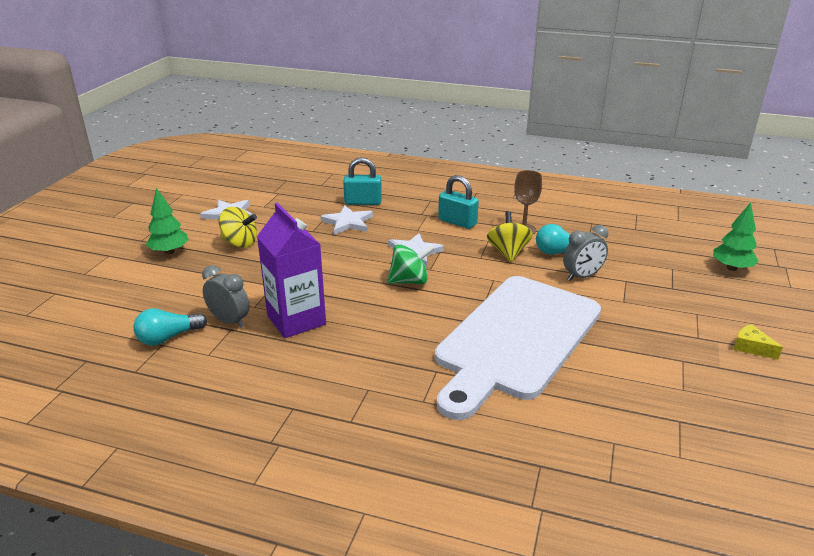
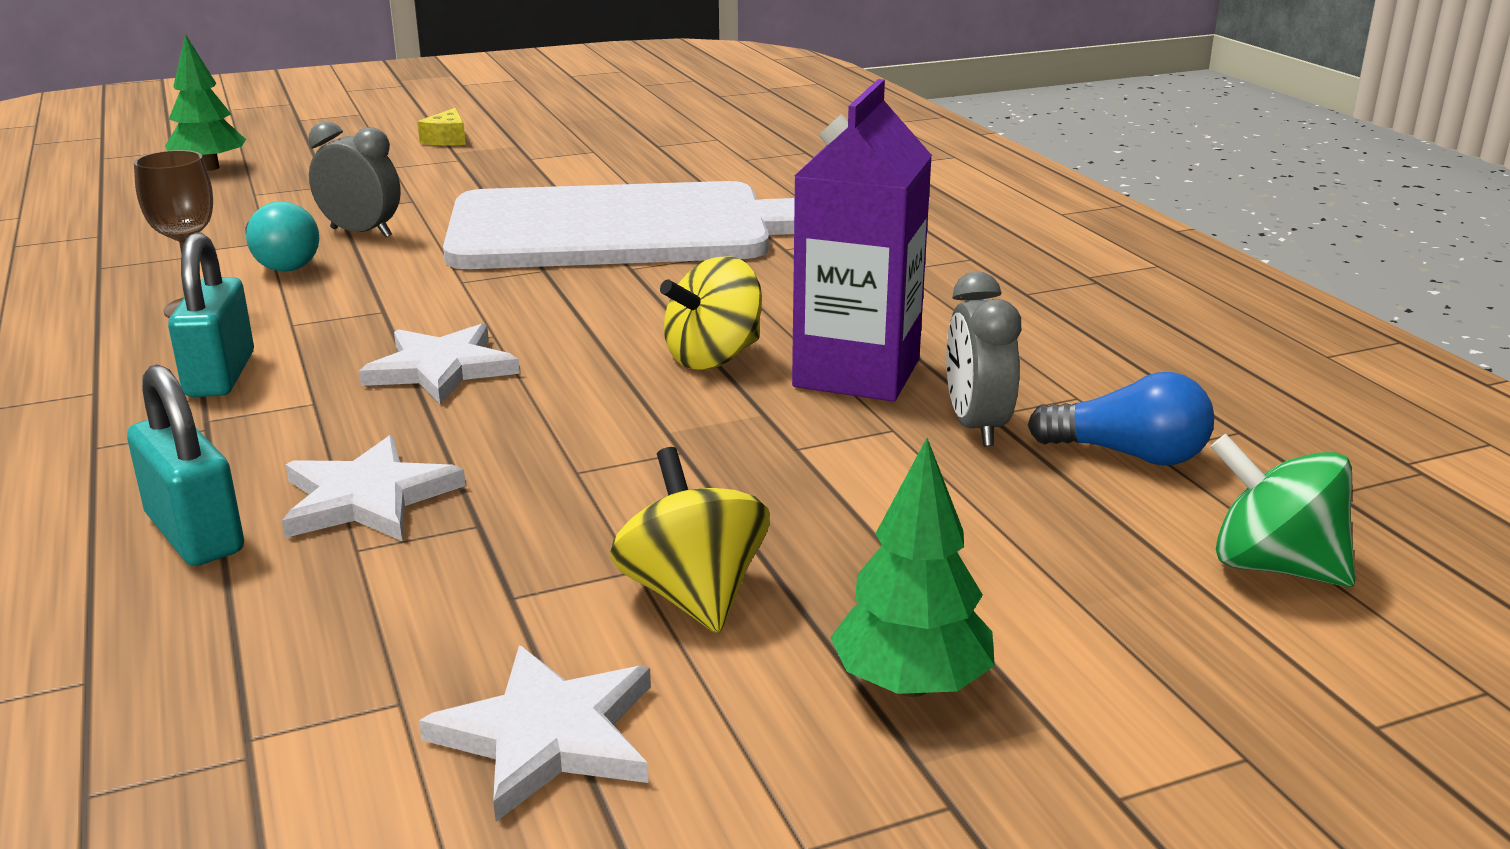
camera: 130 degrees left, 5 degrees down
(168, 337) = (1128, 455): turquoise light bulb -> blue light bulb
(409, 281) = (568, 335): green spinning top -> green spinning top (1273, 566)
(508, 252) = (330, 296): yellow spinning top -> yellow spinning top (713, 358)

